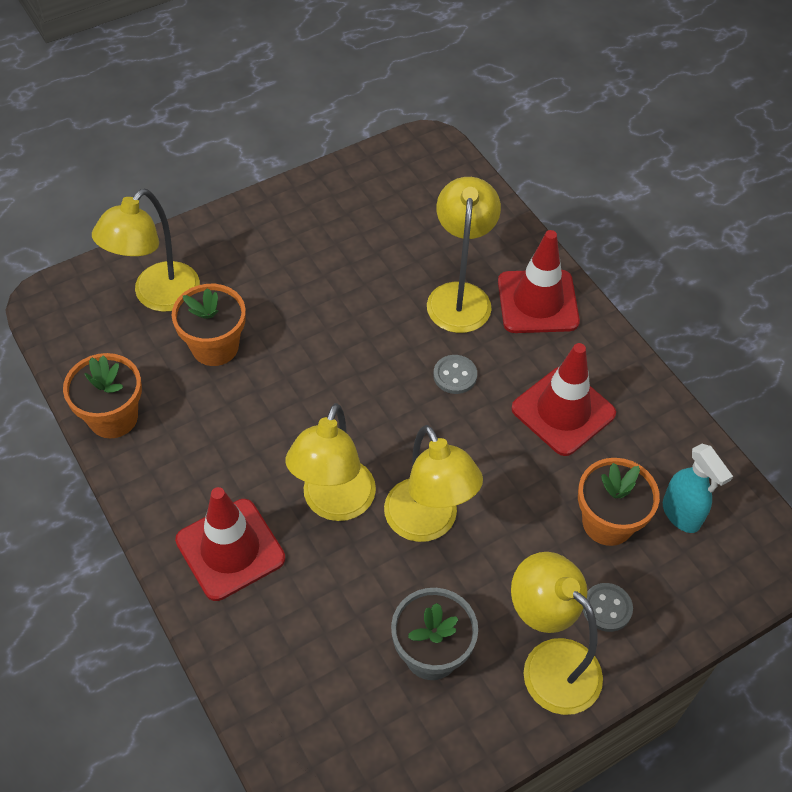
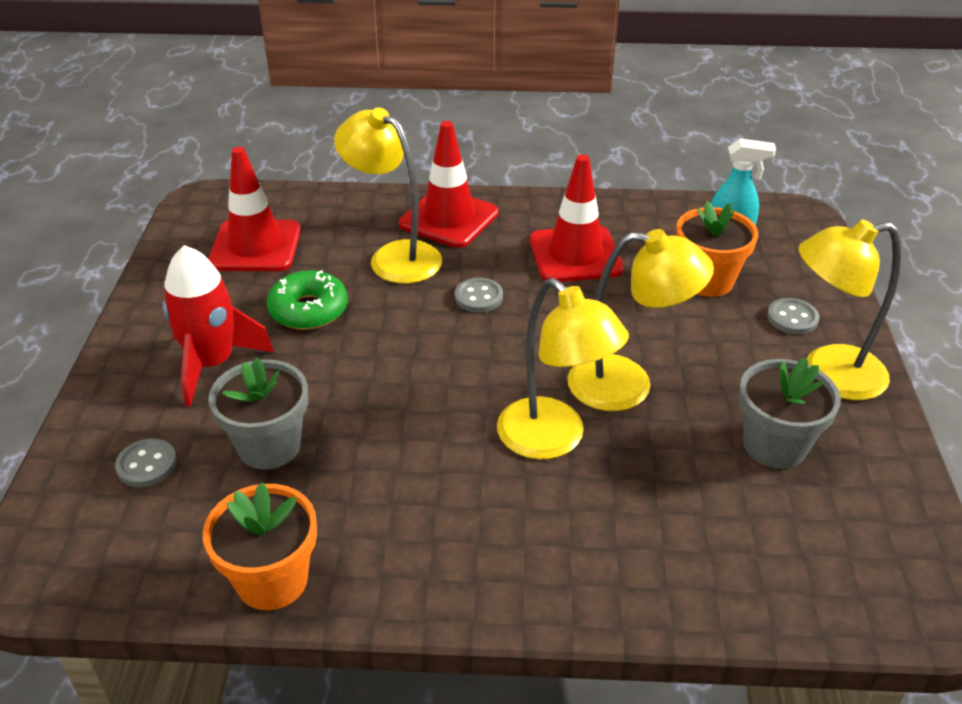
camera: 55 degrees left, 15 degrees down
(158, 296) = (147, 465): yellow lamp -> grey button
(215, 347) = (269, 446): orange flower pot -> grey flower pot
(230, 549) = (546, 548): red traffic cone -> red traffic cone (255, 246)
(265, 268) = (213, 364): none -> red rocket
(358, 284) = (308, 310): none -> green donut

